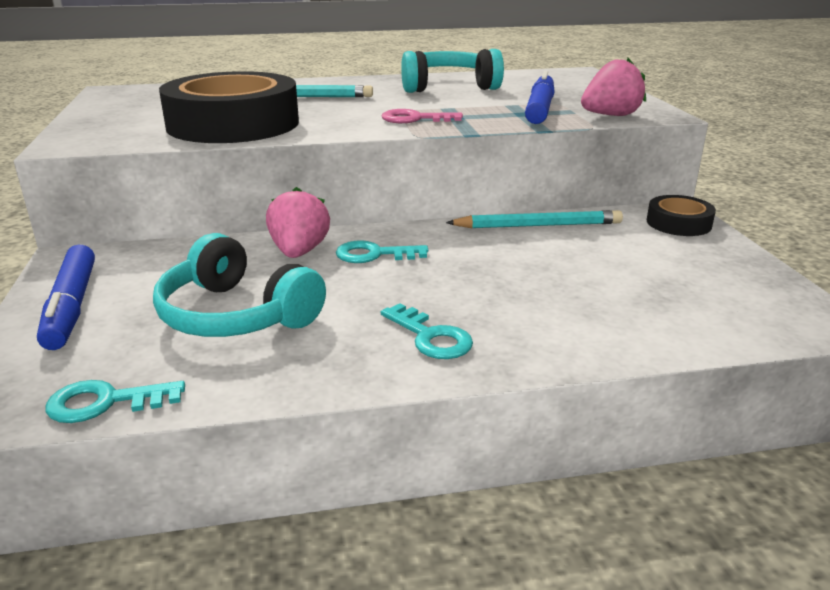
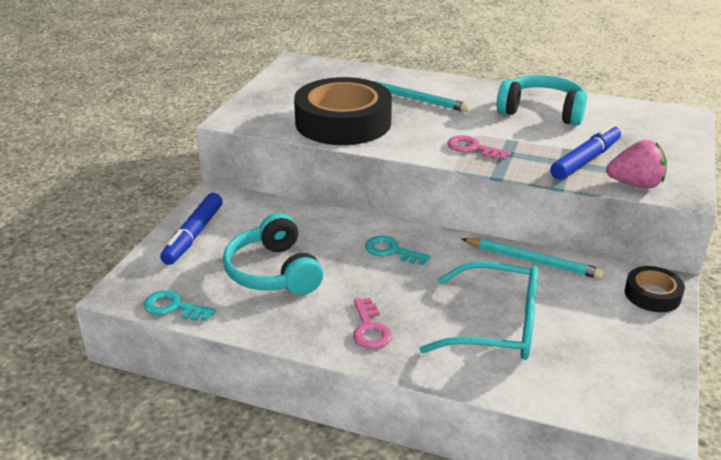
camera: 30 degrees right, 5 degrees up
(299, 252) = (346, 233): pink strawberry -> none
(431, 337) = (370, 329): turquoise key -> pink key
(571, 290) = (496, 326): none -> turquoise glasses

